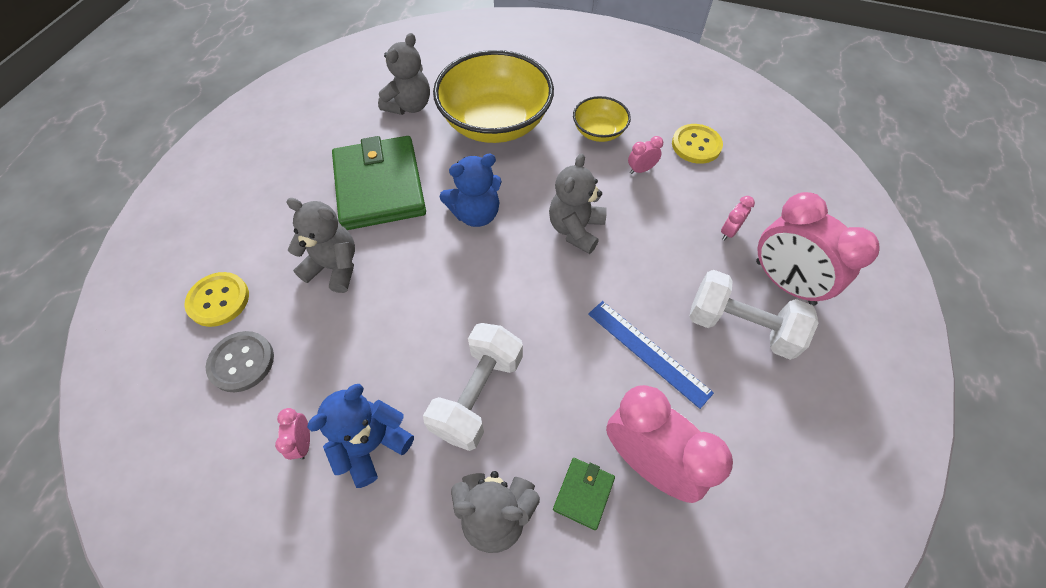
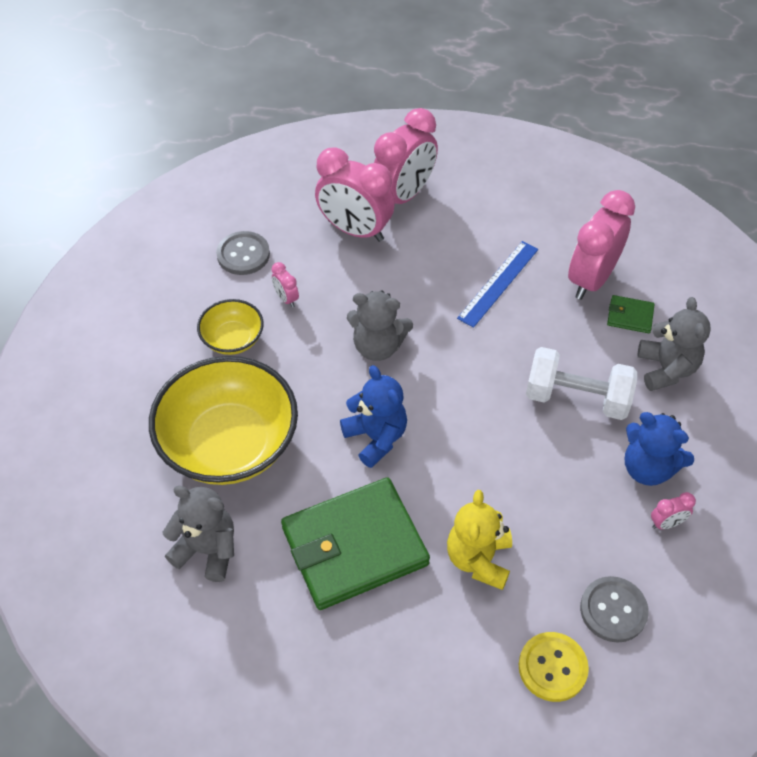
camera: 100 degrees left, 5 degrees down
(334, 267) = (478, 559): grey teddy bear -> yellow teddy bear
(696, 145) = (243, 254): yellow button -> grey button
(729, 232) = (355, 230): pink clock -> pink clock, size x2.36
(740, 326) = (455, 224): white dumbbell -> none

